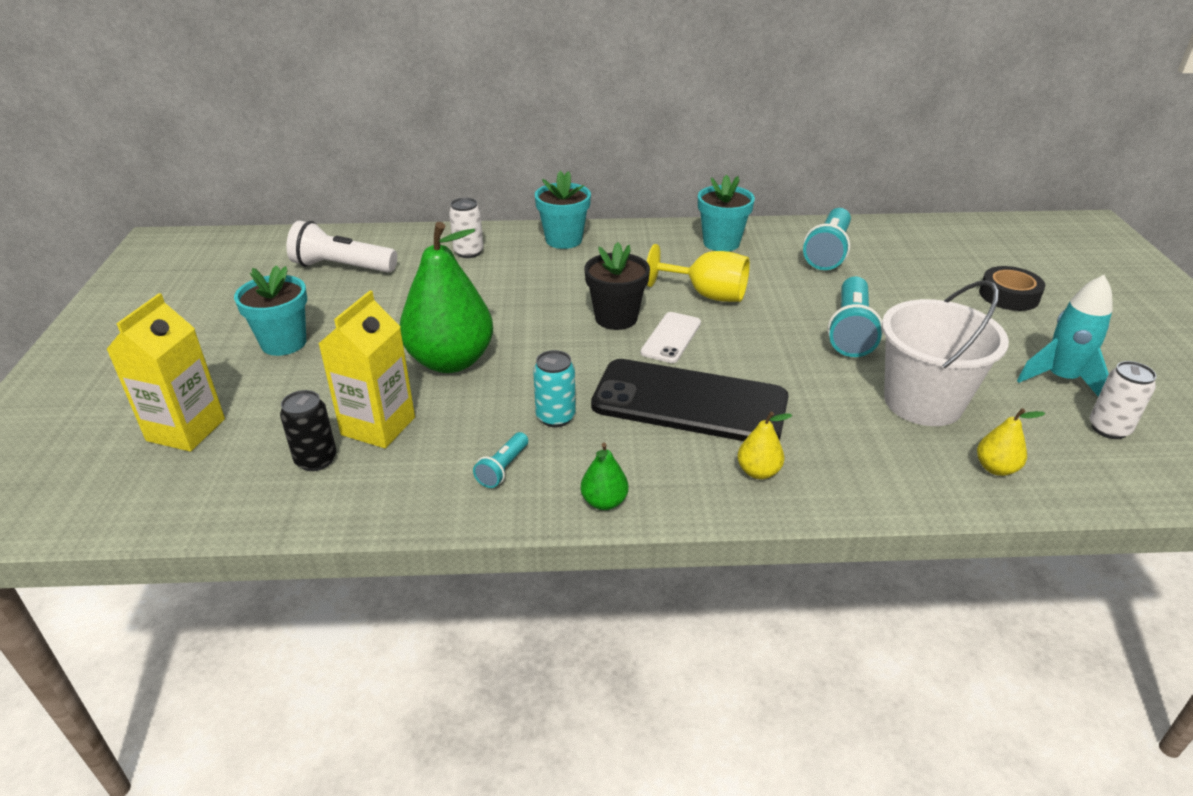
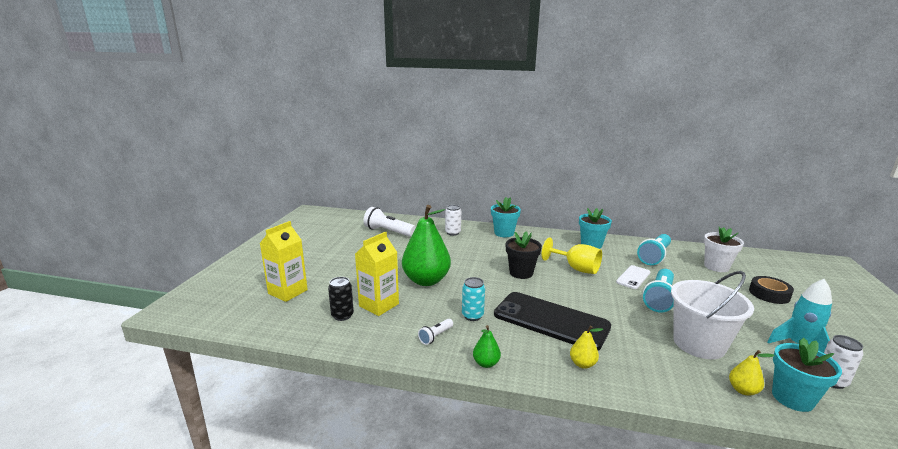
camera: 15 degrees right, 15 degrees down
(284, 343) = (348, 261): turquoise flower pot -> turquoise flower pot (792, 398)
(503, 468) = (435, 336): turquoise flashlight -> white flashlight
(671, 338) = (549, 286): white phone -> white phone (633, 277)
(925, 257) = (716, 267): none -> white flower pot

